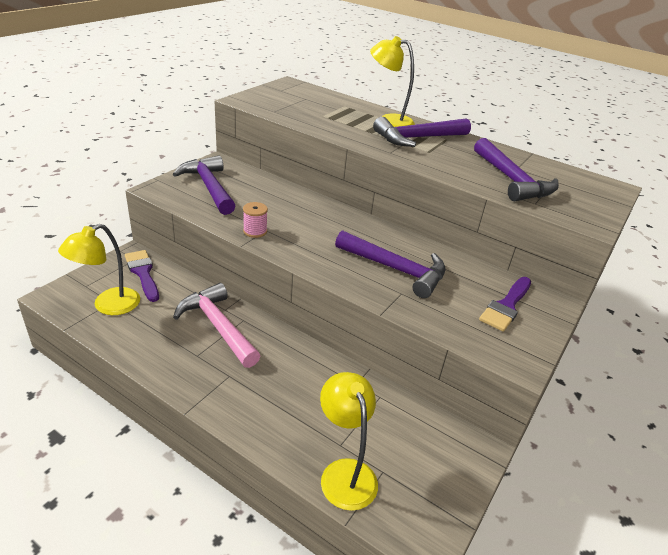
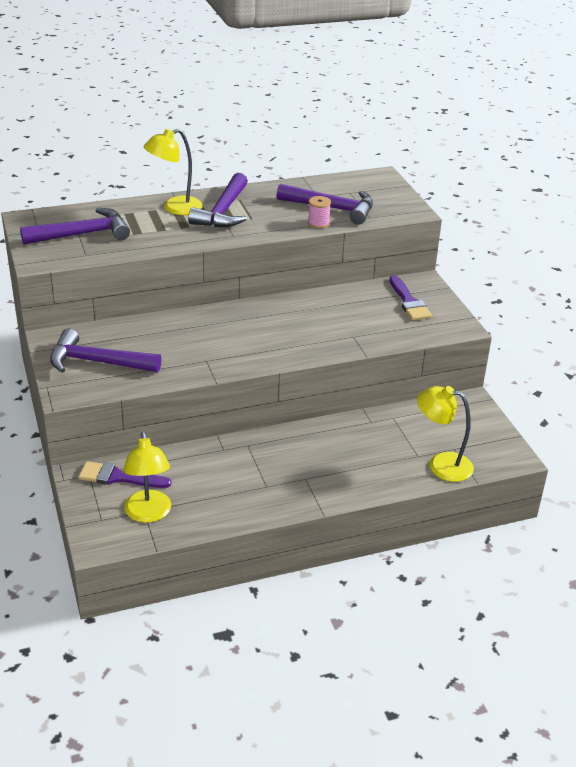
camera: 50 degrees left, 0 degrees up
(217, 326) = (241, 462): pink hammer -> none
(255, 231) = (202, 367): pink spool -> pink spool (318, 223)
(396, 269) = (325, 324): purple hammer -> purple hammer (83, 234)

